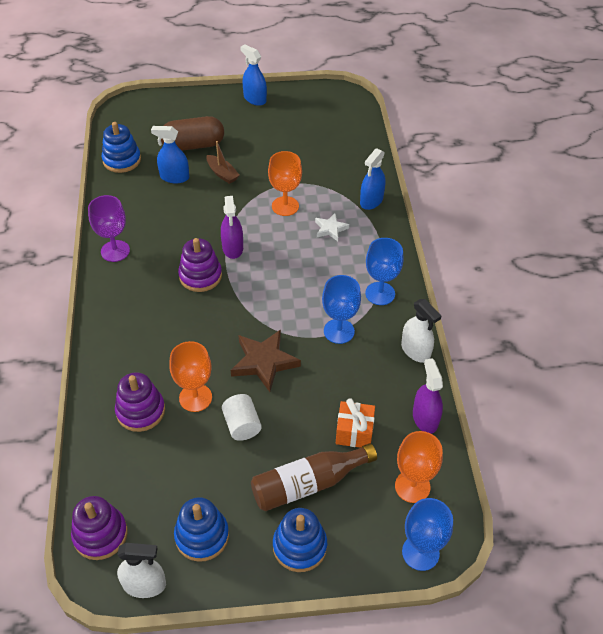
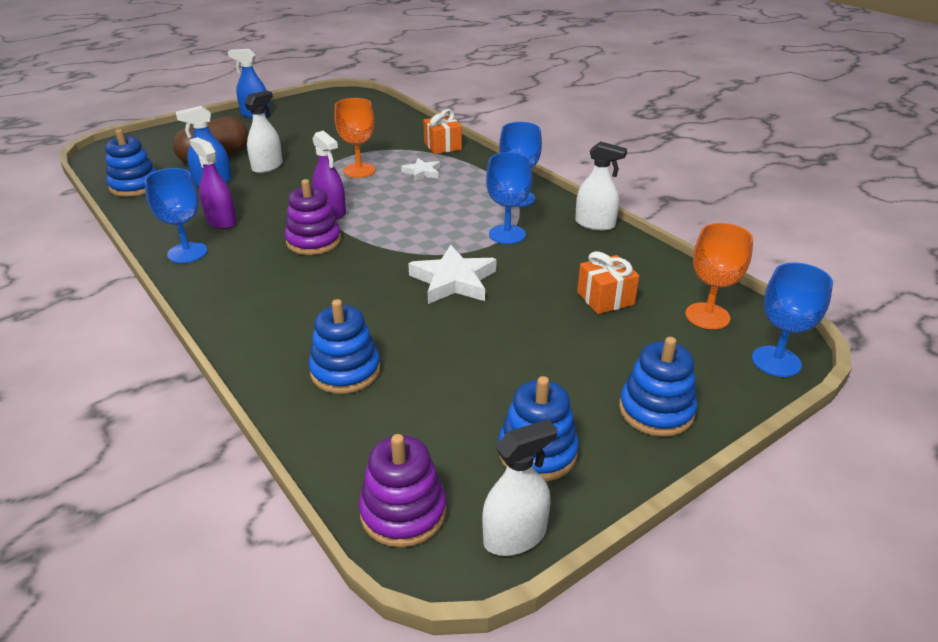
camera: 30 degrees left, 15 degrees down
(115, 251) = (187, 253): purple goblet -> blue goblet
(140, 411) = (345, 371): purple stacking toy -> blue stacking toy
(195, 397) = (403, 335): orange goblet -> none
(222, 173) = (267, 167): brown boat -> white spray bottle
(242, 425) = (481, 337): white cylinder -> none
(264, 362) = (453, 281): brown star -> white star
(308, 484) = (605, 356): brown bottle -> none
(371, 201) = (442, 146): blue spray bottle -> orange gift
(425, 418) = (659, 265): purple spray bottle -> purple spray bottle (221, 221)

